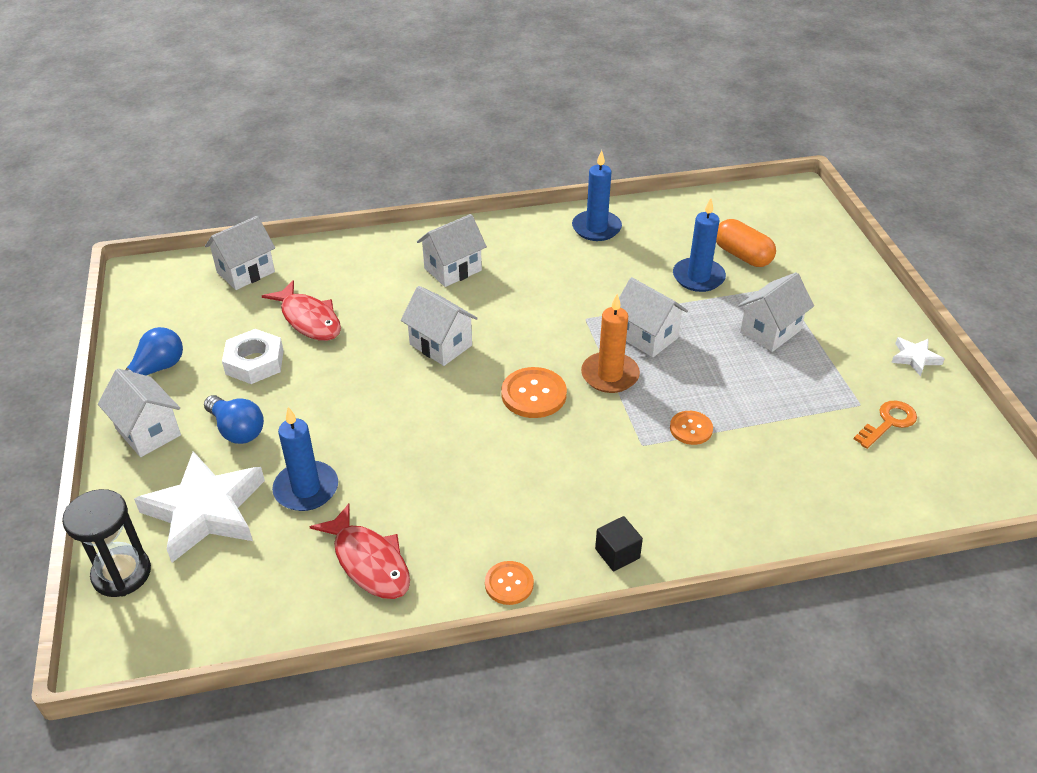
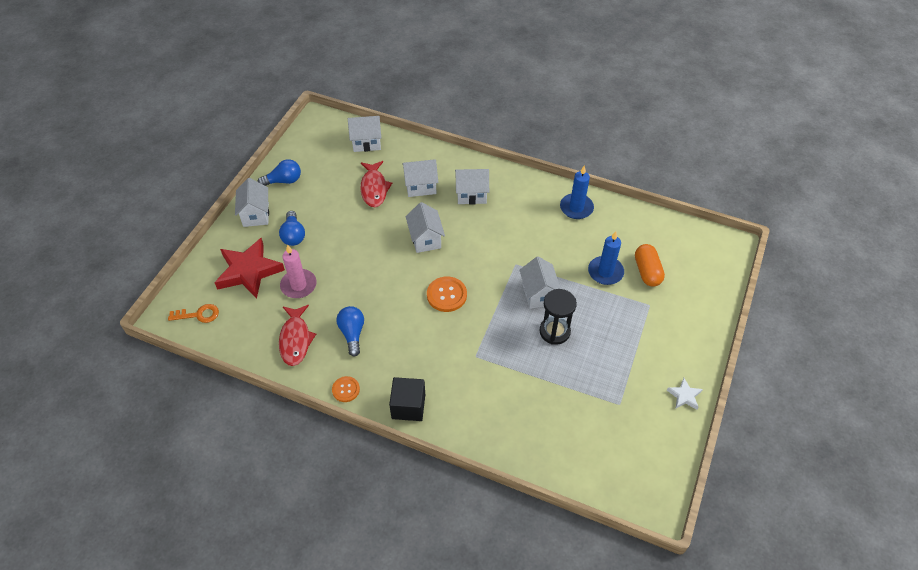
camera: 35 degrees right, 10 degrees up
(122, 573) = (195, 282): black hourglass -> black hourglass (554, 331)
(205, 511) = (249, 271): white star -> red star
(254, 362) = (329, 201): white nut -> none
(306, 489) = (298, 285): blue candle -> pink candle
(448, 507) = (352, 333): none -> blue light bulb
(610, 375) = (496, 306): orange candle -> none
(617, 553) = (408, 406): black cube -> black cube, size x1.60
(691, 429) = (509, 362): orange button -> none
(770, 331) = (613, 330): white house -> white house (420, 186)
(888, 422) = (624, 424): orange key -> orange key (198, 315)

